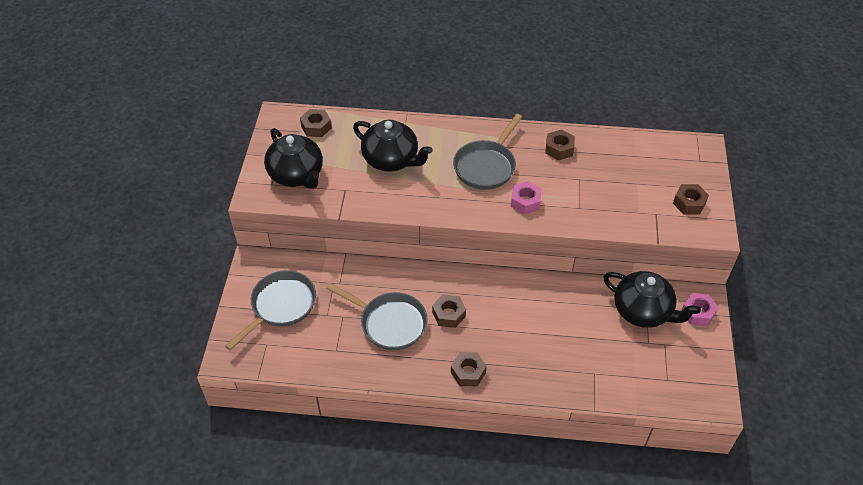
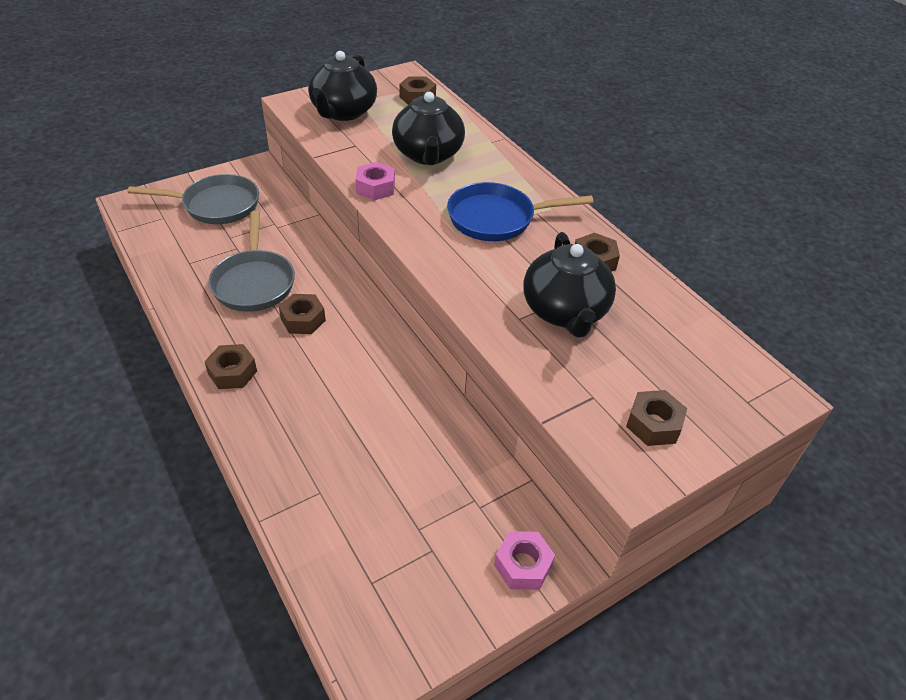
camera: 50 degrees right, 5 degrees down
(486, 166) = (496, 218): grey pan -> blue pan
(525, 202) = (477, 270): pink nut -> pink nut (375, 188)
(643, 311) = (467, 497): black teapot -> black teapot (565, 312)

